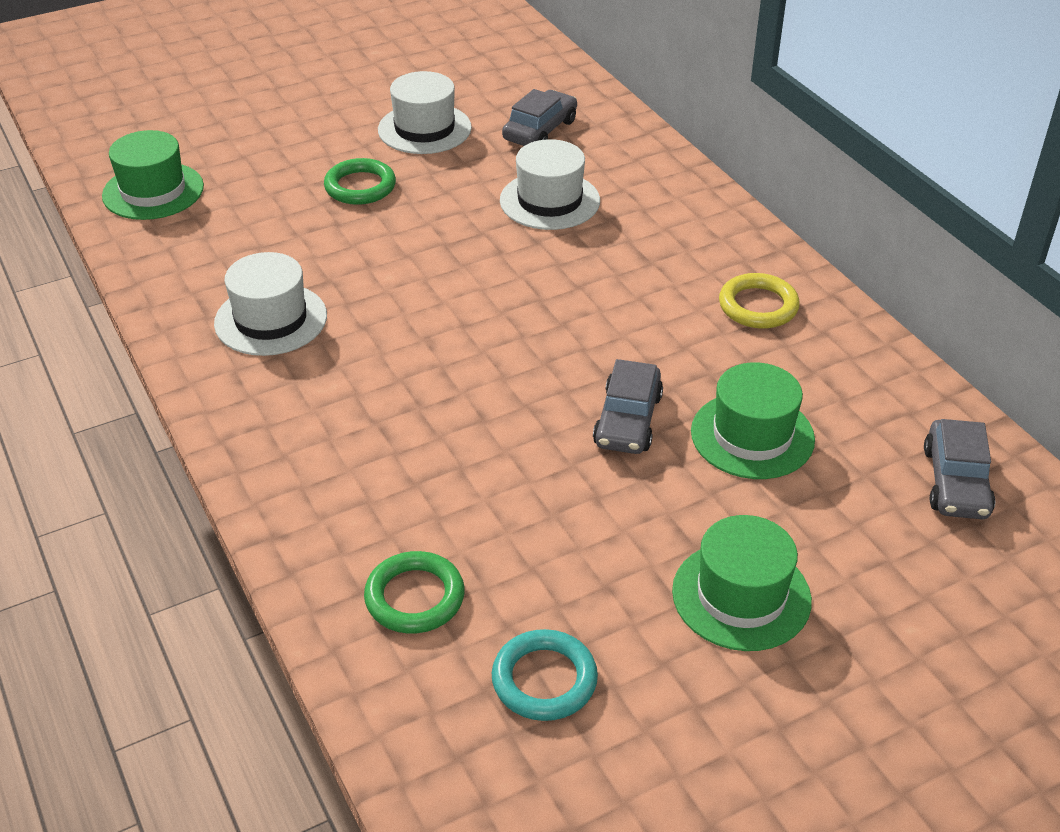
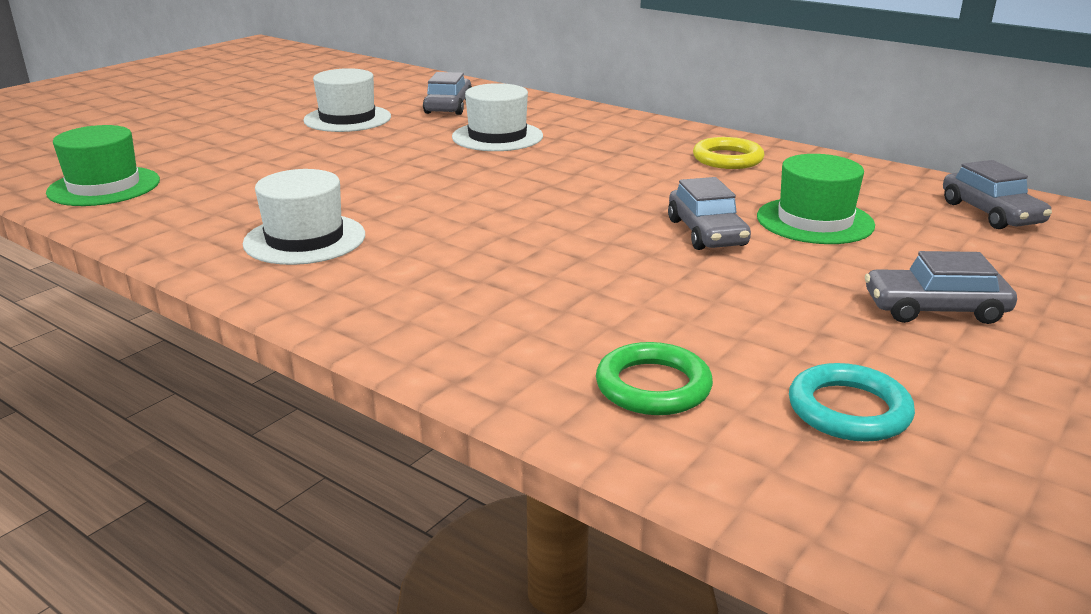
camera: 25 degrees left, 15 degrees down
(360, 187) = (319, 154): green ring -> none
(741, 595) = (935, 309): green hat -> grey car

